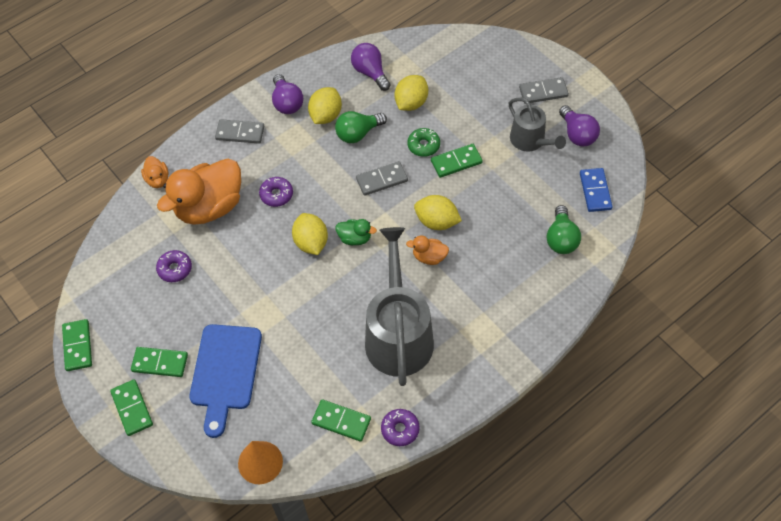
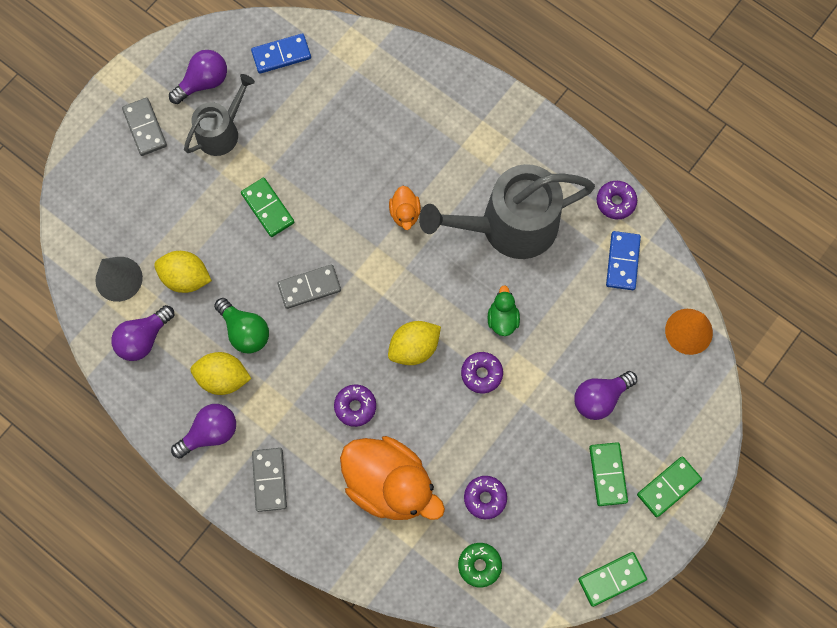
camera: 105 degrees left, 15 degrees up
(157, 179) = (362, 564): orange duck -> none
(225, 372) = (599, 398): blue cutting board -> purple light bulb
(274, 286) = (481, 374): none -> purple donut
(341, 421) = (622, 261): green domino -> blue domino
(355, 238) = (397, 299): green duck -> green duck (502, 319)
(382, 180) = (309, 287): grey domino -> grey domino turned 75 degrees counterclockwise
(421, 63) = (119, 279): none -> grey cone
(423, 145) = (250, 250): green donut -> green donut (479, 565)
(437, 222) = (356, 214): yellow lemon -> none
(561, 239) = (352, 81): green light bulb -> none

